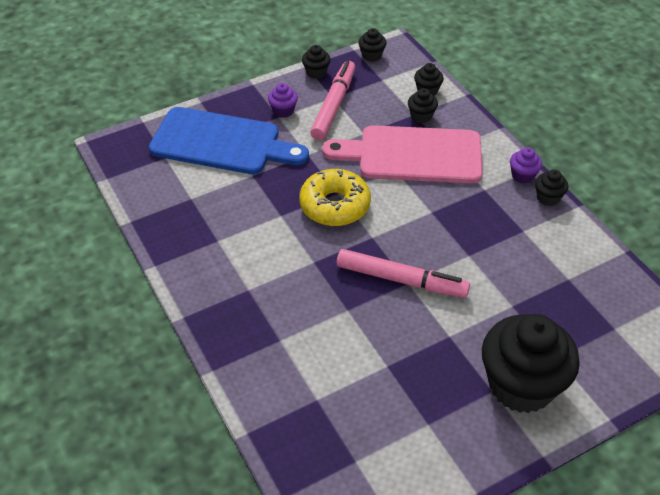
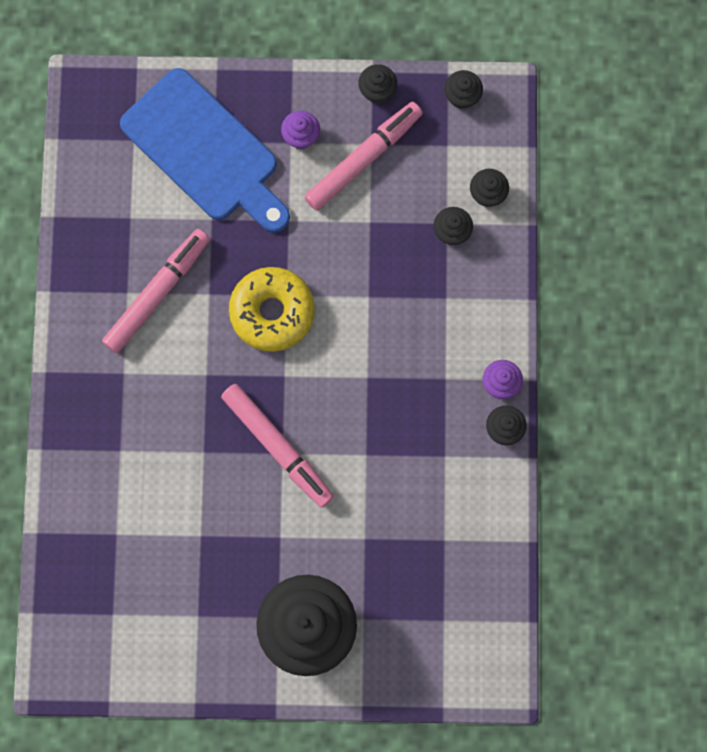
camera: 30 degrees right, 30 degrees up
(242, 230) = (158, 293): none -> pink marker
(413, 155) = (402, 286): pink cutting board -> none

